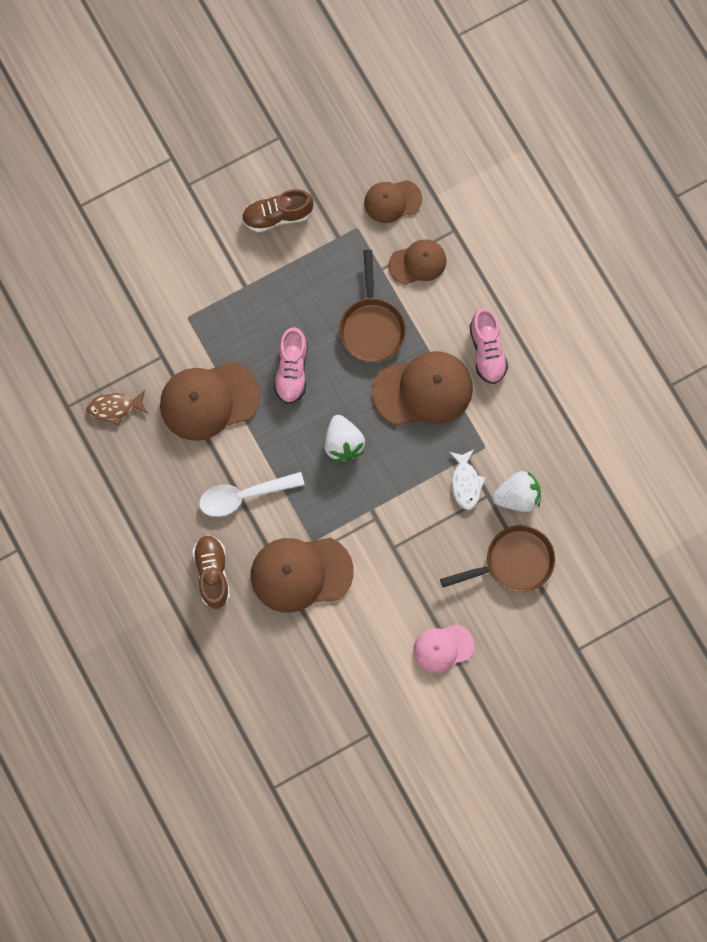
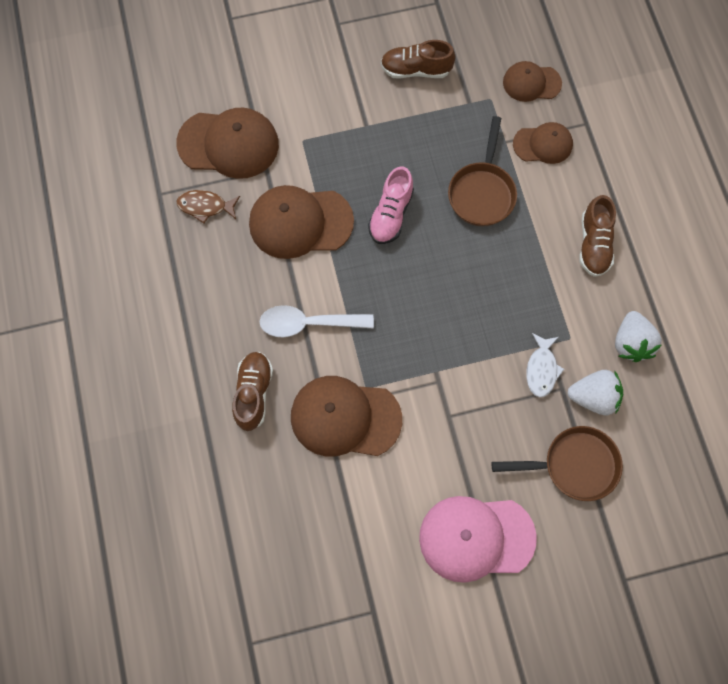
camera: 15 degrees right, 5 degrees down
(343, 443) = (424, 297): white strawberry -> white strawberry (631, 343)
(423, 390) = (519, 266): brown cap -> brown cap (228, 144)
(443, 648) = (476, 538): pink cap -> pink cap, size x1.70
(487, 351) = (594, 244): pink shoe -> brown shoe

